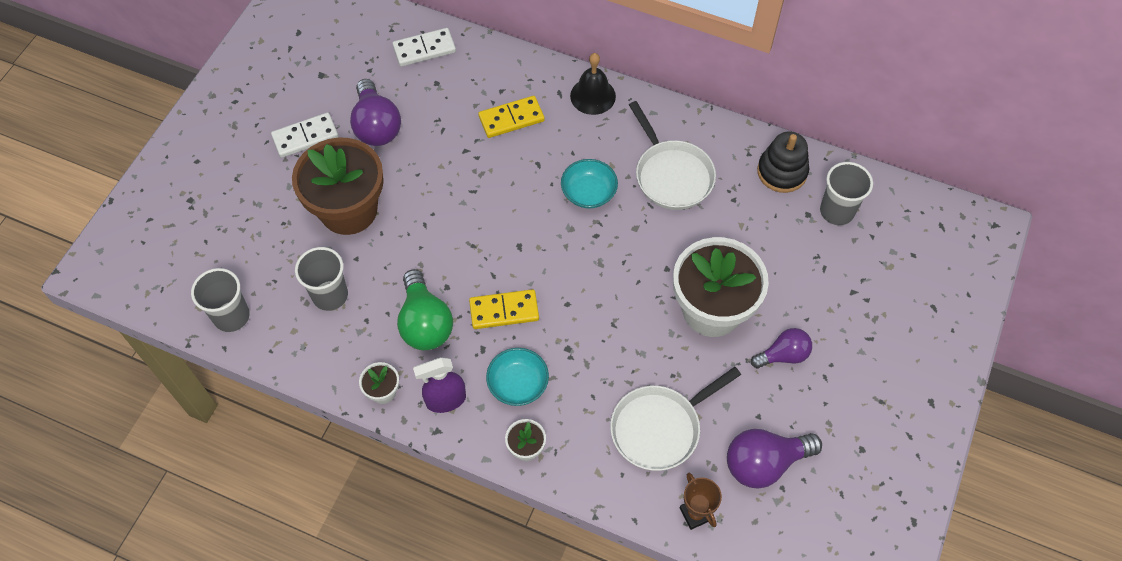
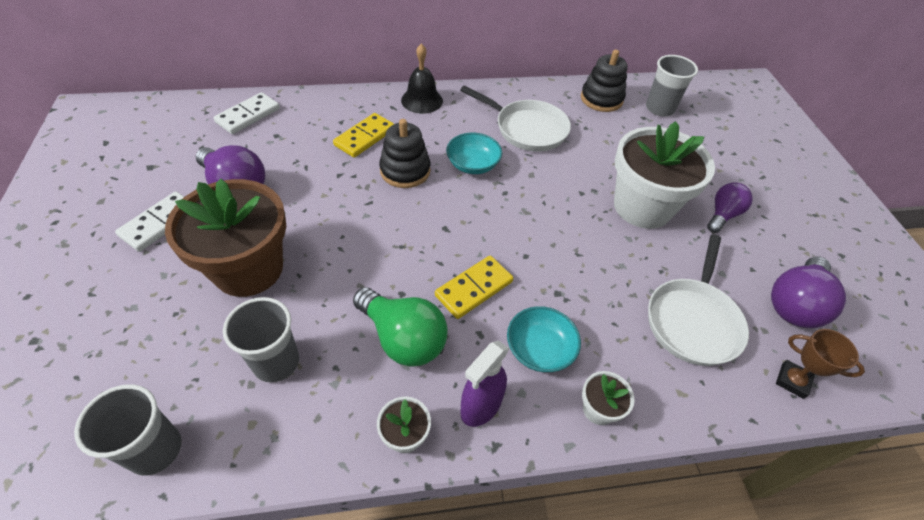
camera: 35 degrees left, 10 degrees down
(523, 172) = (405, 171): none -> black stacking toy

